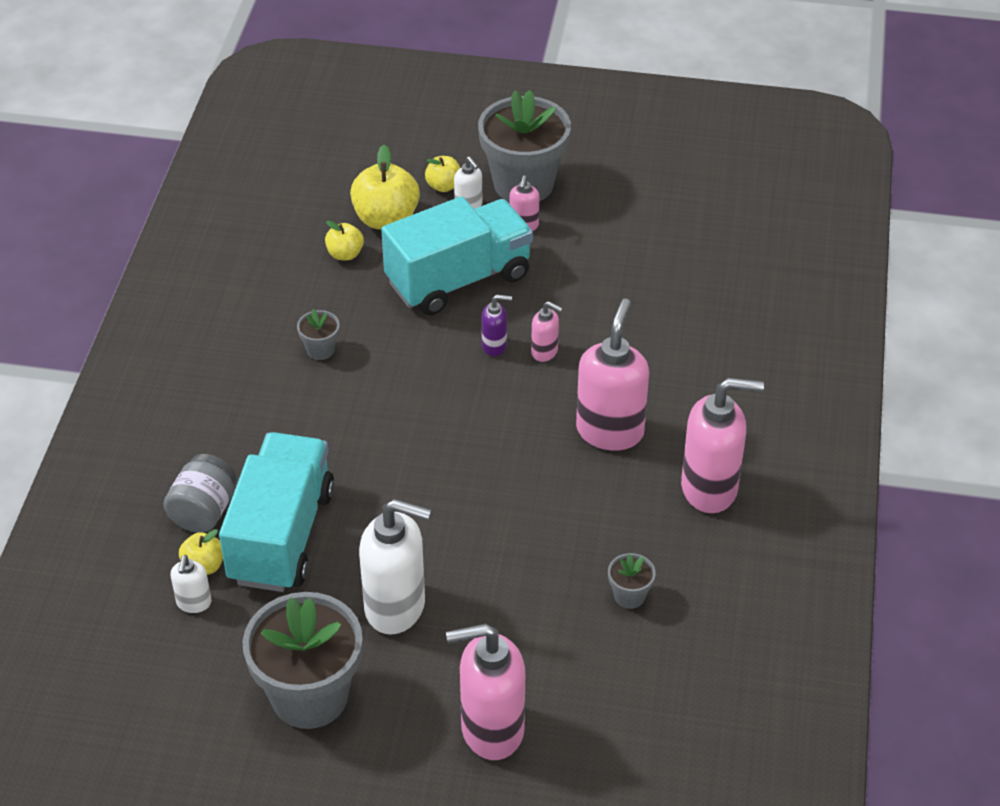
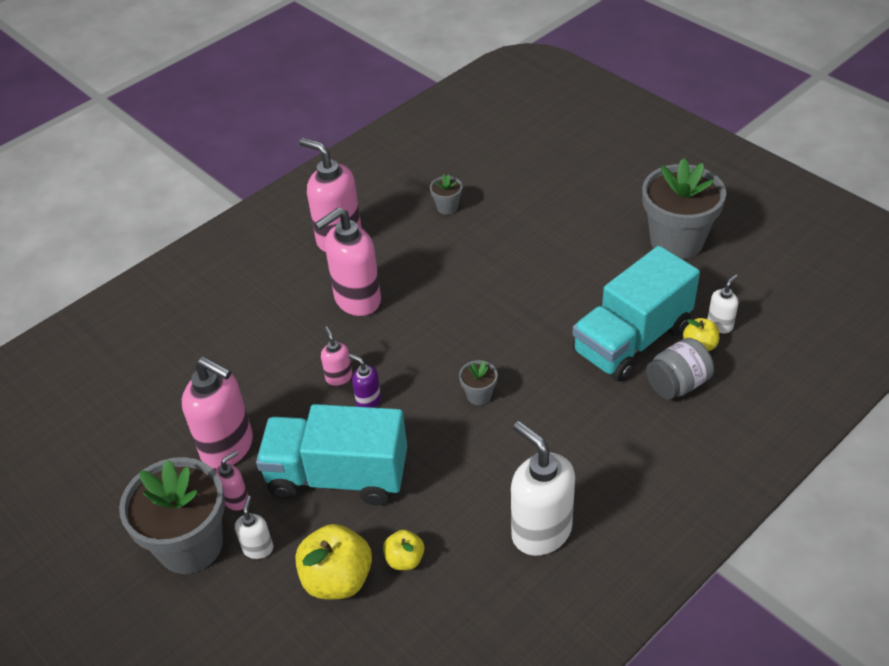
camera: 140 degrees left, 0 degrees up
(320, 350) = (499, 471): grey flower pot -> grey flower pot (479, 395)
(396, 607) = (588, 263): white soap dispenser -> white soap dispenser (541, 531)
(444, 186) = (255, 587): yellow apple -> none
(491, 730) = (584, 182): pink soap dispenser -> pink soap dispenser (228, 447)

